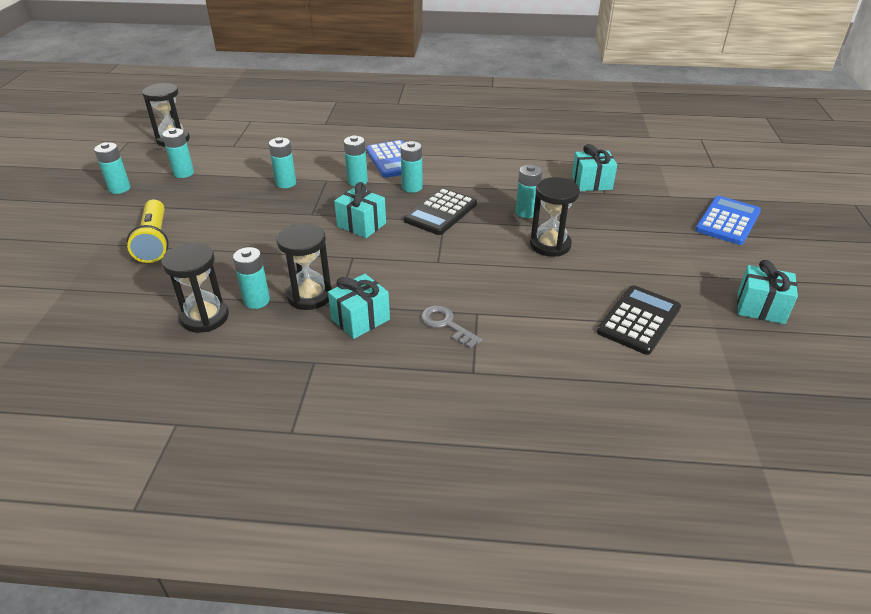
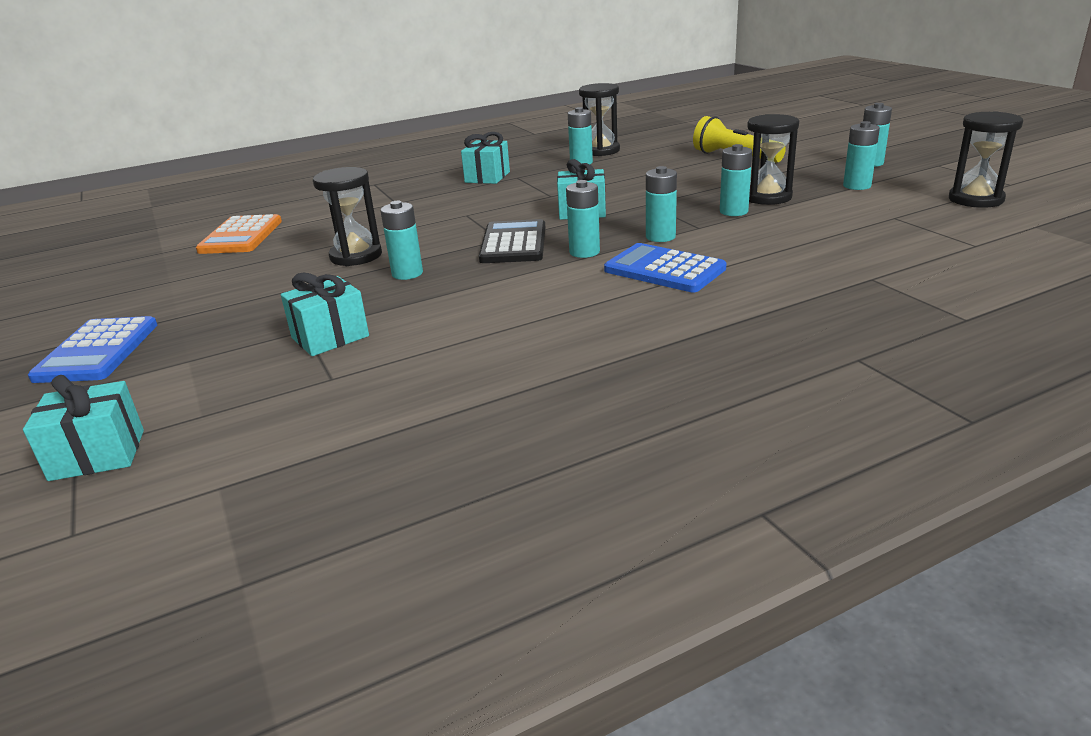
camera: 150 degrees right, 10 degrees down
(310, 296) = (546, 174): black hourglass -> black hourglass (767, 197)
(446, 324) = (416, 192): grey key -> none
(639, 320) = (241, 236): black calculator -> orange calculator
(760, 308) = (102, 276): turquoise gift -> turquoise gift (97, 455)

